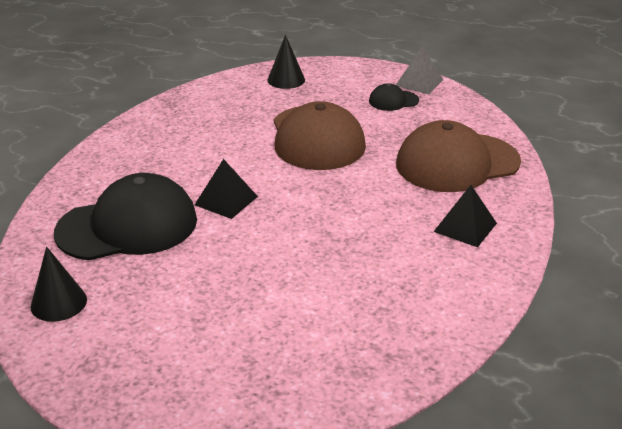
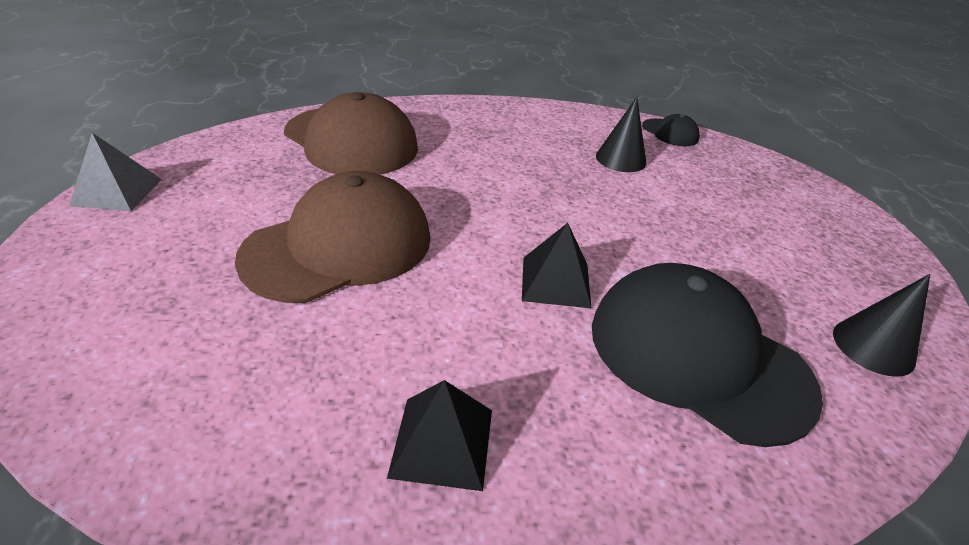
camera: 120 degrees left, 5 degrees up
(286, 80) = (104, 343): black cone -> black cone (621, 159)
(393, 101) = (190, 203): black cap -> black cap (670, 133)
(465, 227) = (468, 126): black pyramid -> black pyramid (442, 442)

